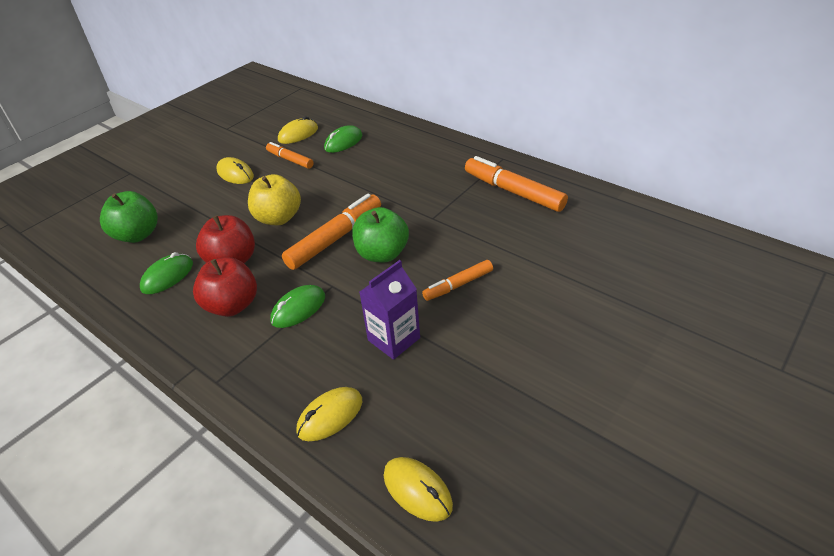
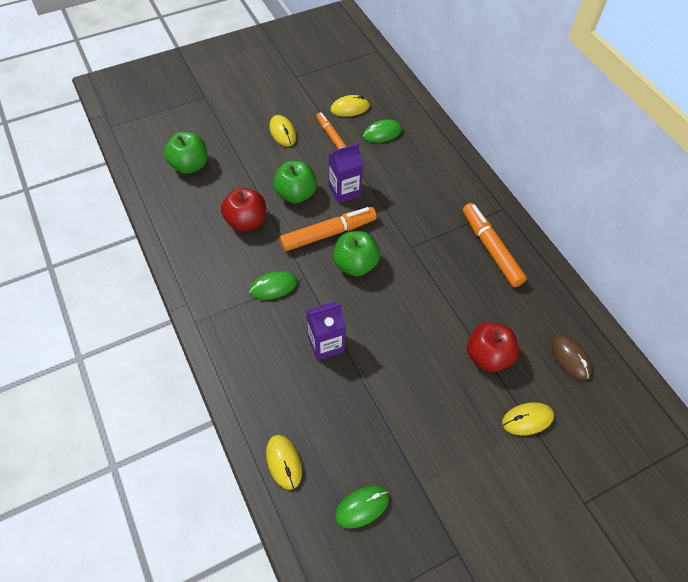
camera: 20 degrees right, 15 degrees up
(167, 276) = (197, 215): green mouse -> green mouse (362, 507)
(232, 305) = (230, 262): red apple -> red apple (488, 356)
(278, 218) = (295, 194): yellow apple -> green apple
(330, 416) = (256, 383): yellow mouse -> yellow mouse (527, 419)
(331, 198) = (344, 191): none -> purple carton
(458, 285) = (396, 319): orange marker -> none
(658, 248) = (570, 358): none -> brown mouse

